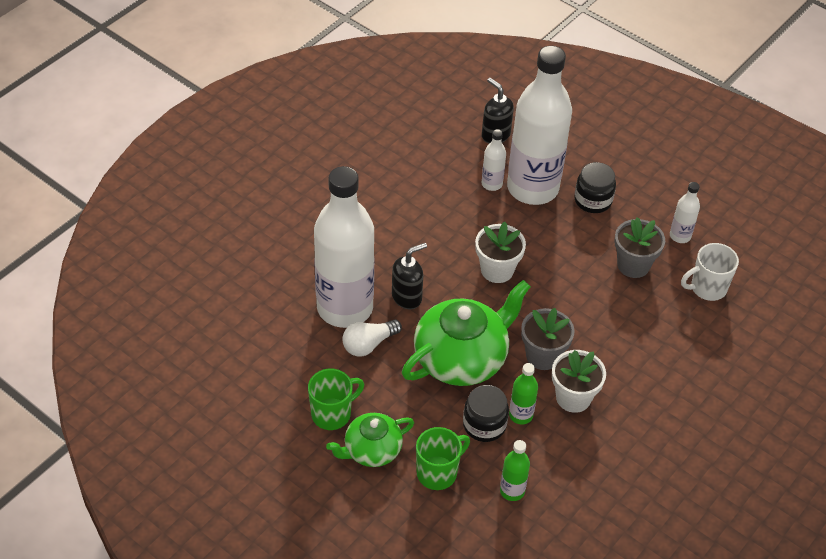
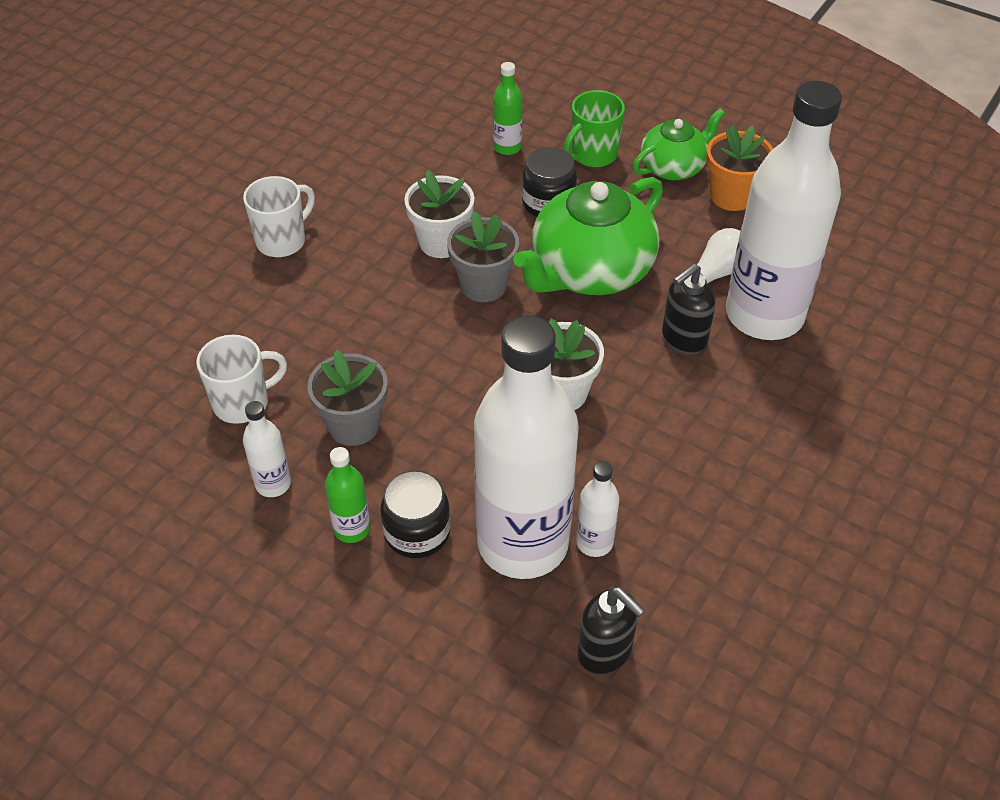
camera: 175 degrees right, 0 degrees up
(332, 414) = (732, 196): green mug -> orange flower pot
(520, 415) = (505, 217): green bottle -> green bottle (352, 529)
(699, 414) = (282, 241): none -> white mug

